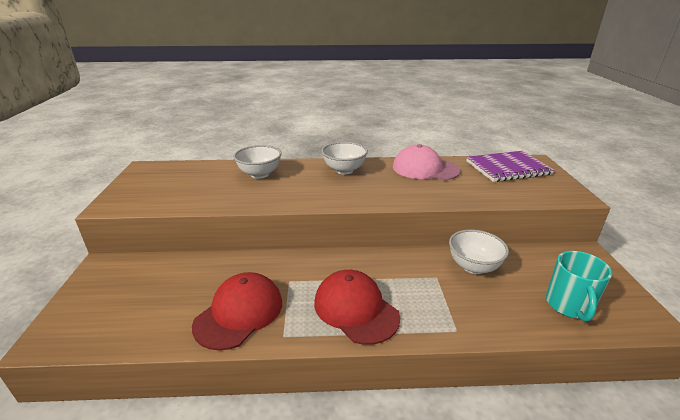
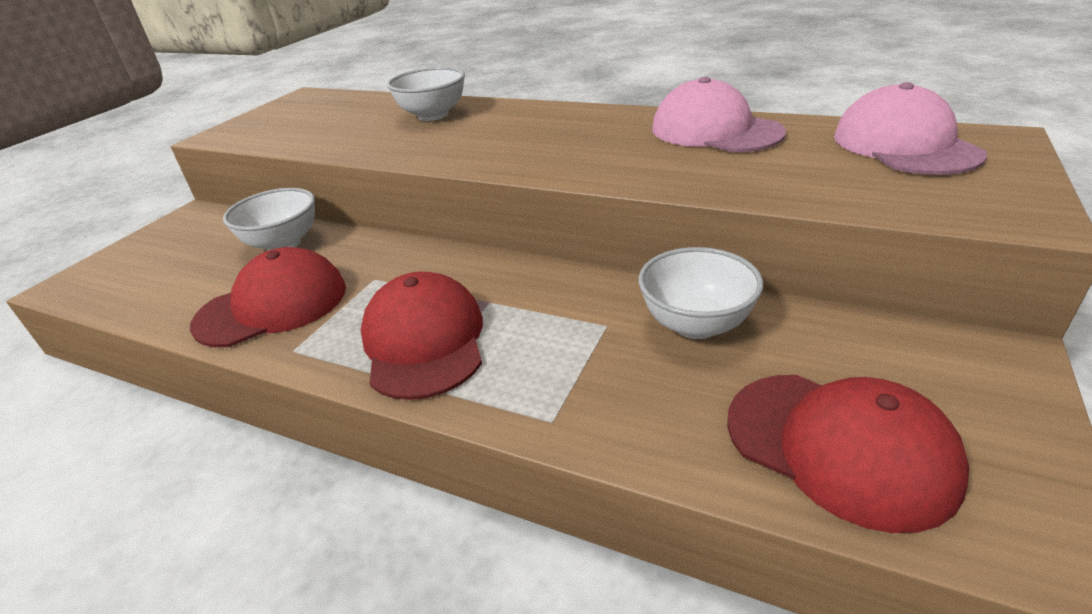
camera: 30 degrees right, 5 degrees up
(344, 170) = (565, 121): white bowl -> white bowl (283, 244)
(507, 168) = (904, 145): purple notebook -> pink cap
(569, 305) = (839, 446): turquoise mug -> red cap

